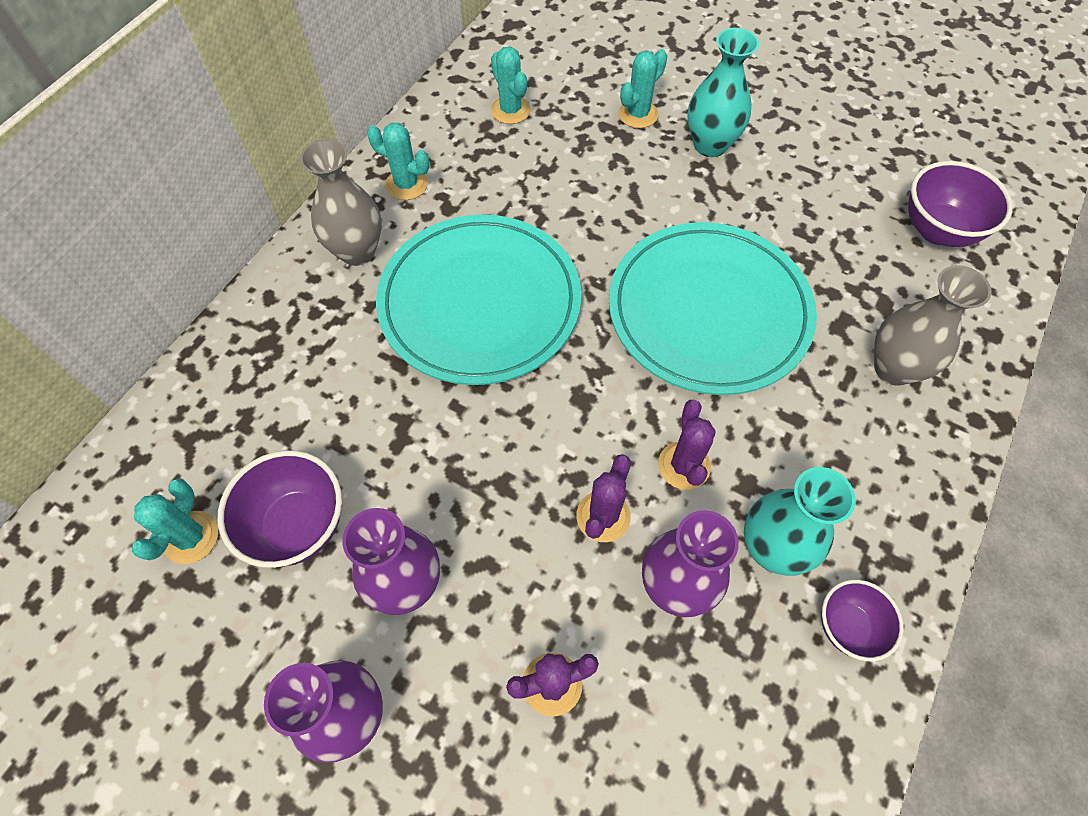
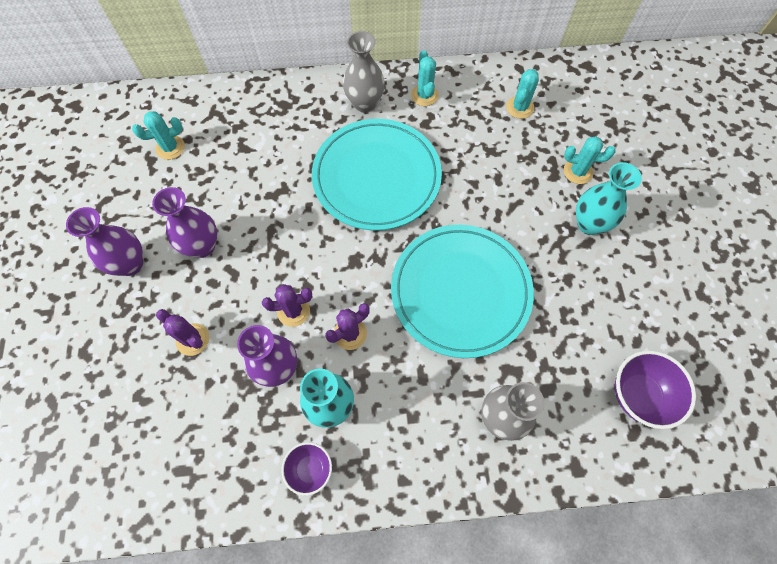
camera: 55 degrees right, 5 degrees up
(298, 525) = (202, 184): purple bowl -> none

